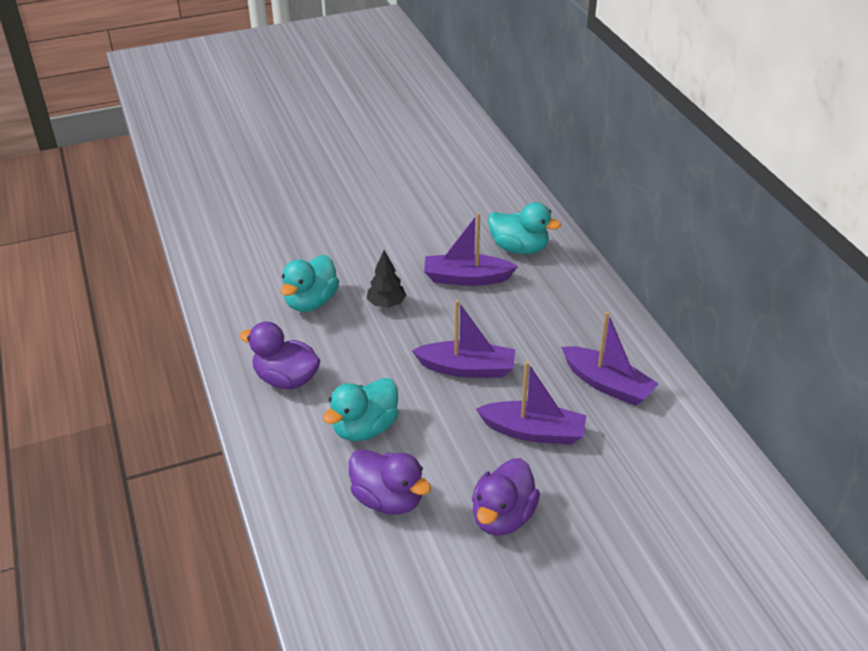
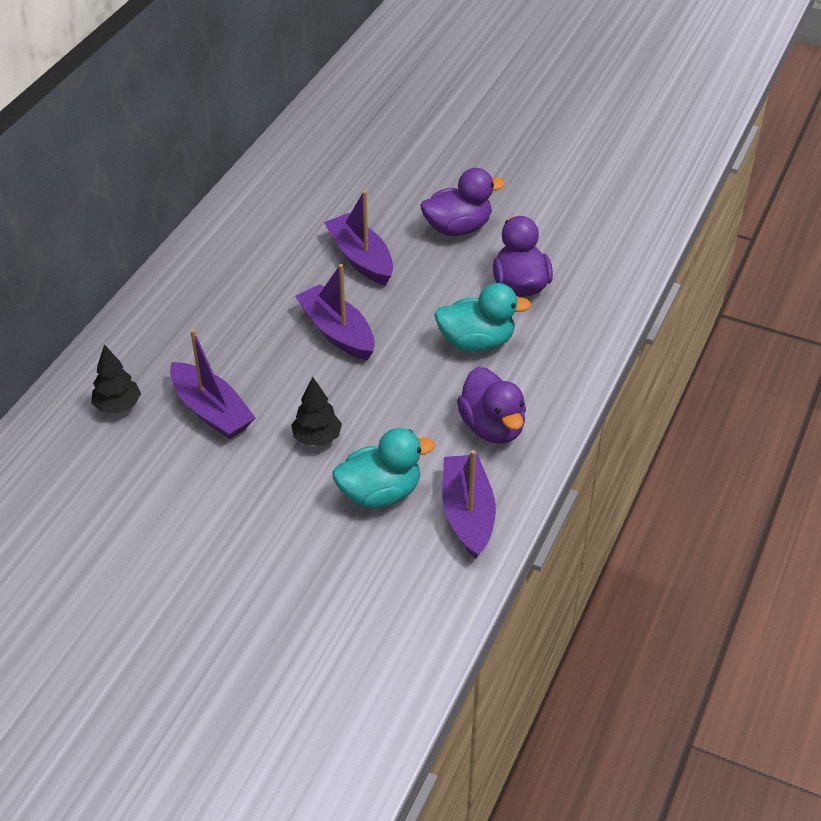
camera: 135 degrees left, 5 degrees up
(519, 248) = (118, 406): turquoise duck -> black tree
(607, 384) = (259, 251): purple boat -> purple boat (467, 514)

